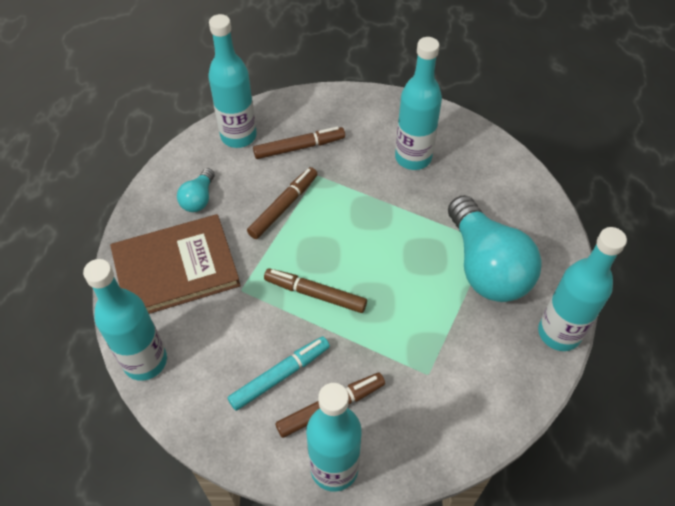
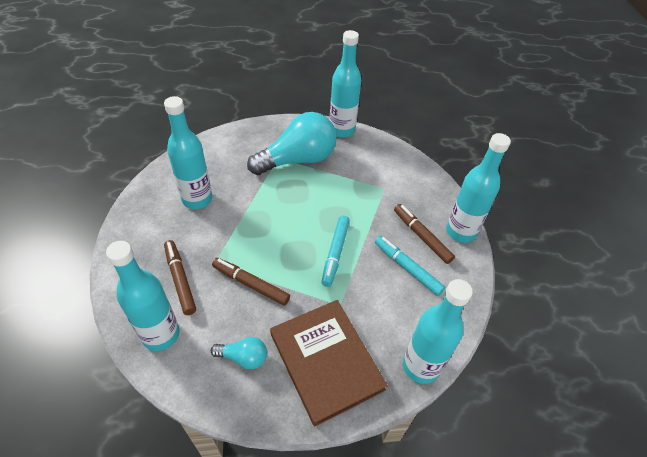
camera: 100 degrees left, 5 degrees down
(315, 294) = (335, 253): brown marker -> turquoise marker

